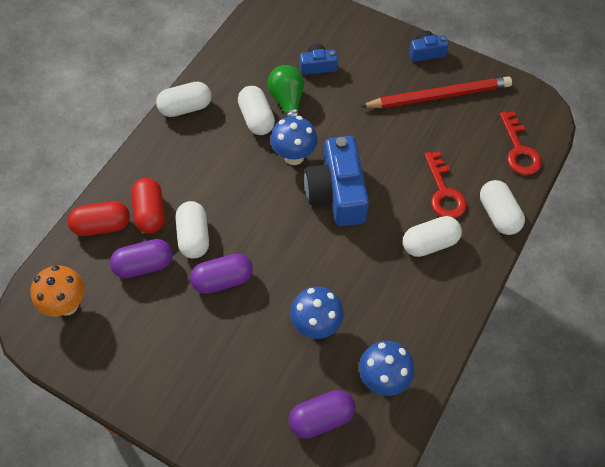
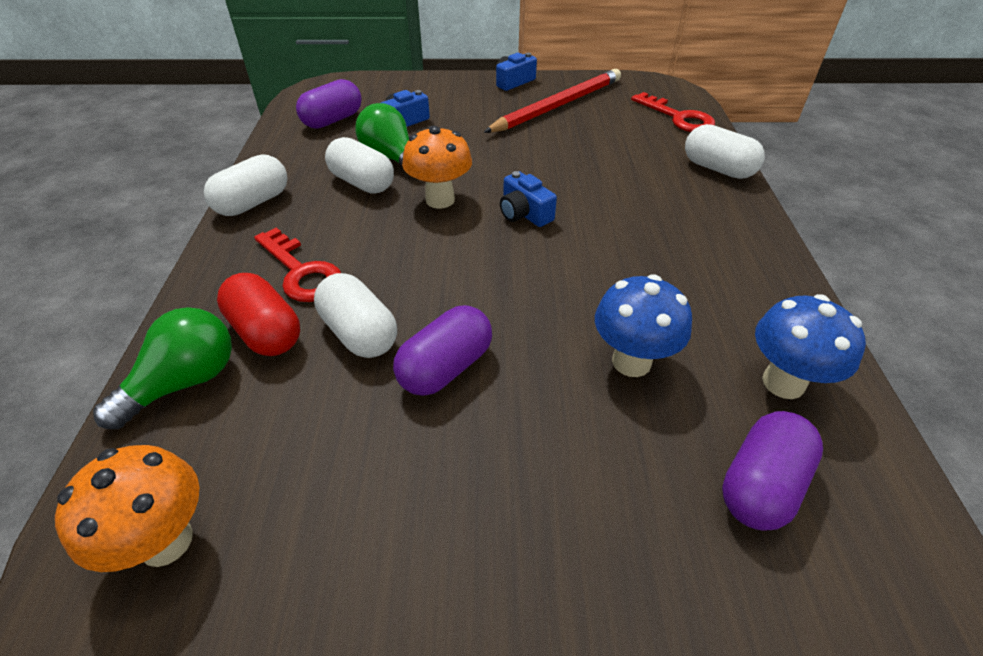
camera: 30 degrees left, 15 degrees down
(102, 226) = (185, 382): red capsule -> green light bulb
(144, 265) = (296, 405): purple capsule -> purple capsule (333, 120)
(294, 156) = (440, 200): blue mushroom -> orange mushroom
(337, 193) = (524, 213): blue camera -> blue camera, size x0.50
(429, 243) = (677, 218): white capsule -> none
(444, 192) = (643, 171): red key -> red key (301, 272)

